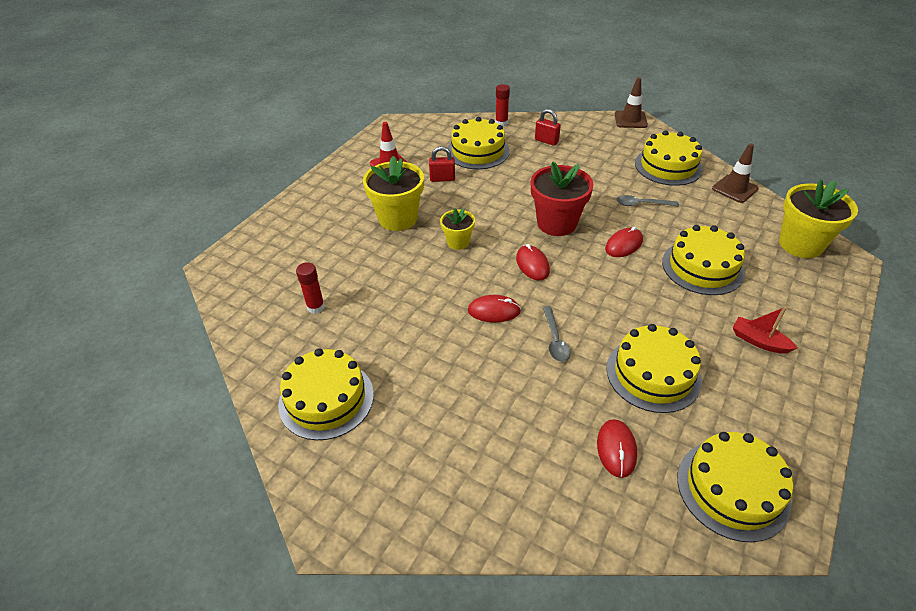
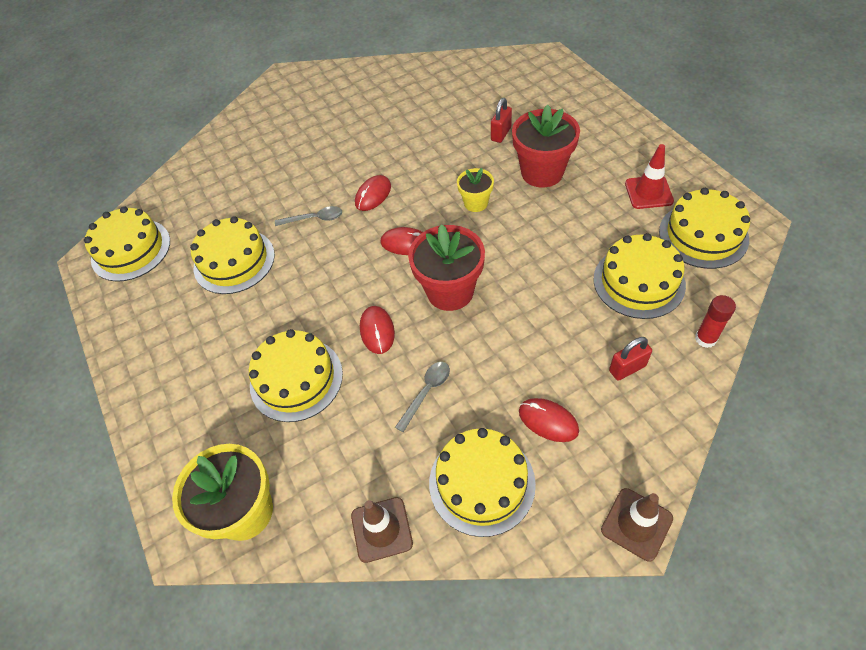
camera: 125 degrees right, 10 degrees up
(315, 307) = (458, 99): red glue stick -> none
(326, 399) = (368, 89): yellow cake -> yellow cake (703, 235)
(398, 218) = (542, 172): yellow flower pot -> red flower pot
(442, 179) = (594, 227): red padlock -> red padlock (501, 134)
(555, 340) = (314, 219): grey spoon -> grey spoon turned 150 degrees clockwise
(616, 449) = (208, 208): red mouse -> red mouse (548, 421)
(759, 341) = (192, 355): red boat -> none

